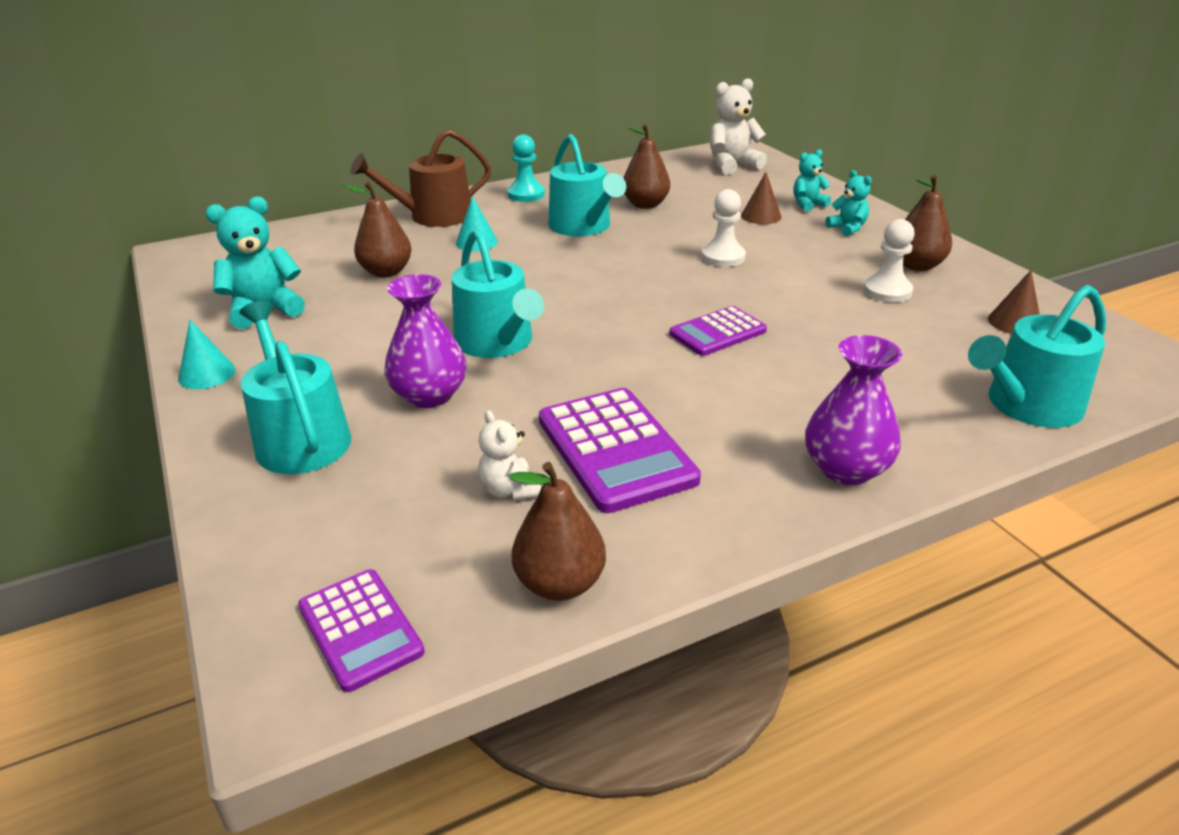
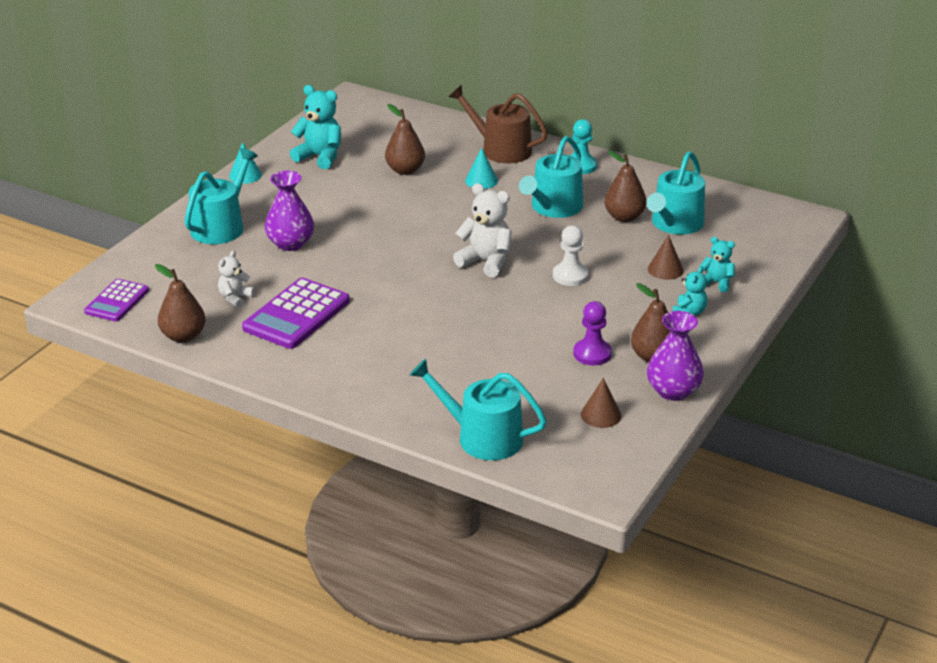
camera: 55 degrees right, 0 degrees up
(497, 342) = (364, 240): turquoise watering can -> turquoise watering can (675, 224)
(717, 332) = (456, 306): purple calculator -> none
(732, 165) = (758, 226): white teddy bear -> white teddy bear (486, 262)
(846, 469) = (347, 388): purple vase -> purple vase (673, 391)
(887, 291) = (592, 354): white pawn -> purple pawn

